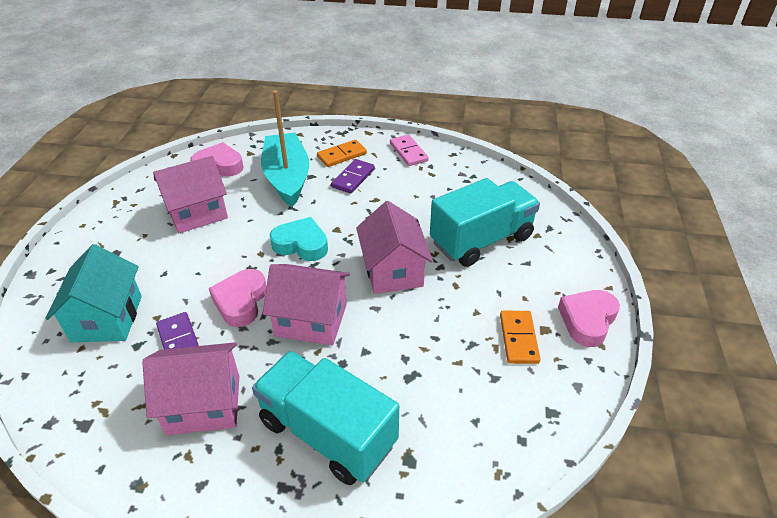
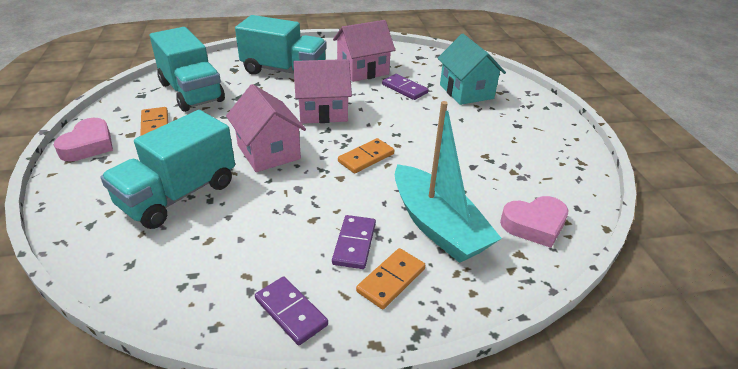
camera: 160 degrees right, 5 degrees down
(197, 213) = (491, 167): pink house -> none
(241, 301) = (384, 113): pink heart -> none
(301, 244) = (366, 158): turquoise heart -> orange domino
(408, 152) = (291, 312): pink domino -> purple domino
(478, 403) = (191, 92): none -> turquoise truck

